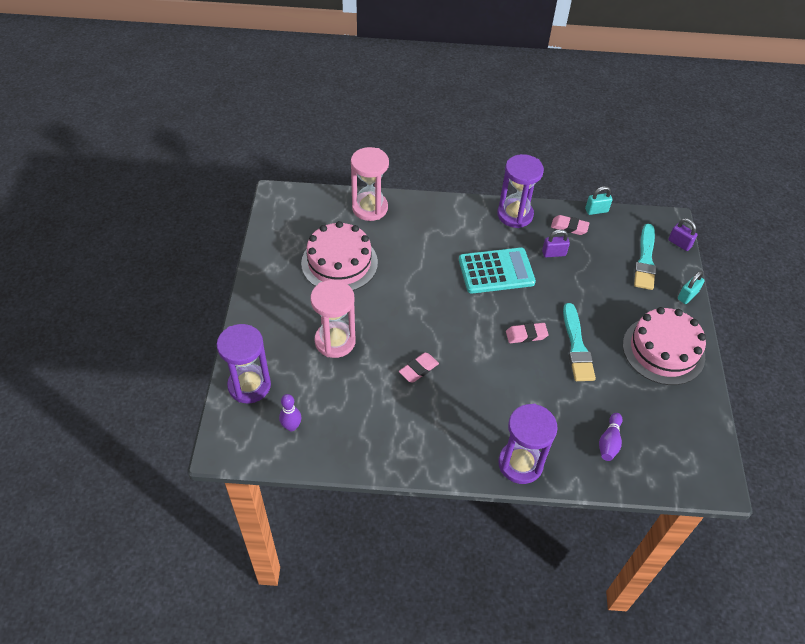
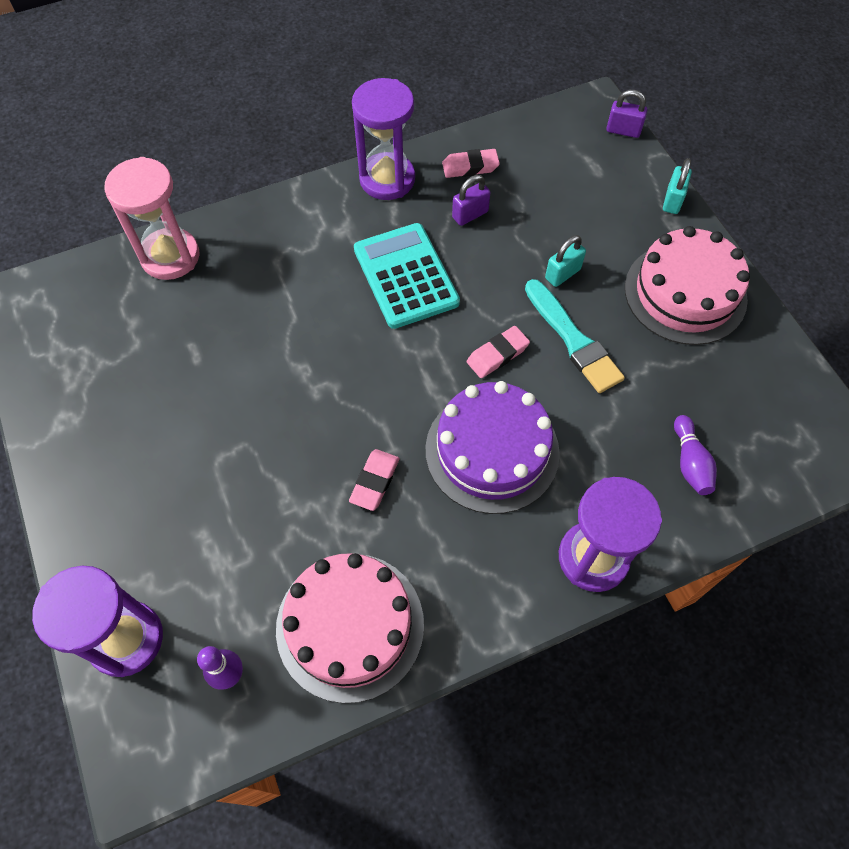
camera: 25 degrees left, 10 degrees up
(335, 341) = (226, 497): pink hourglass -> none
(339, 263) = (168, 365): pink cake -> pink cake (350, 626)
(493, 383) = (492, 450): none -> purple cake
(496, 271) = (406, 276): turquoise calculator -> turquoise calculator turned 75 degrees counterclockwise
(596, 210) = (493, 127): turquoise padlock -> turquoise padlock (562, 274)
(645, 260) = (593, 173): turquoise brush -> none

